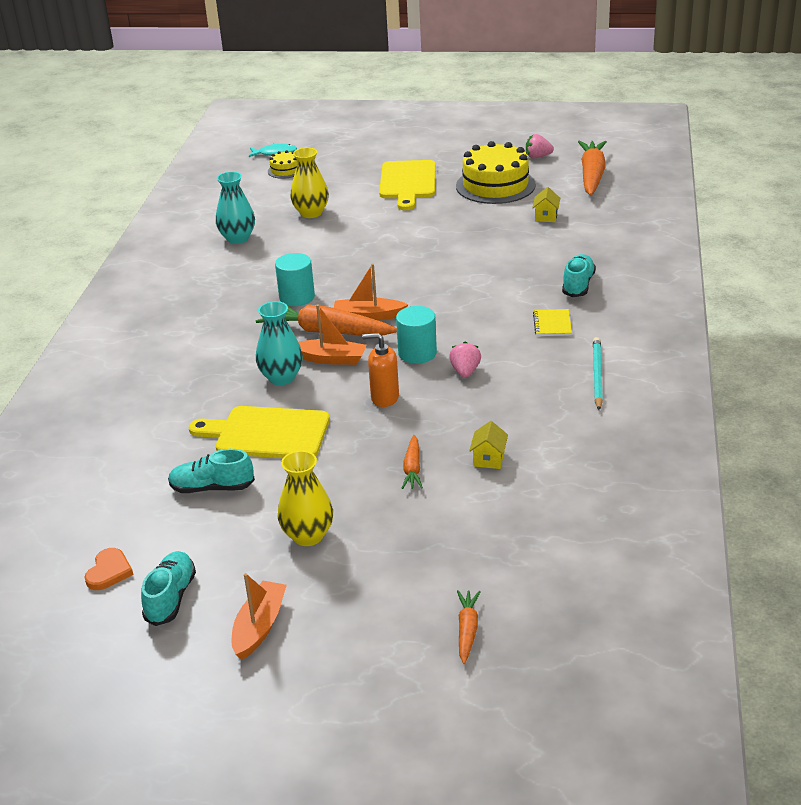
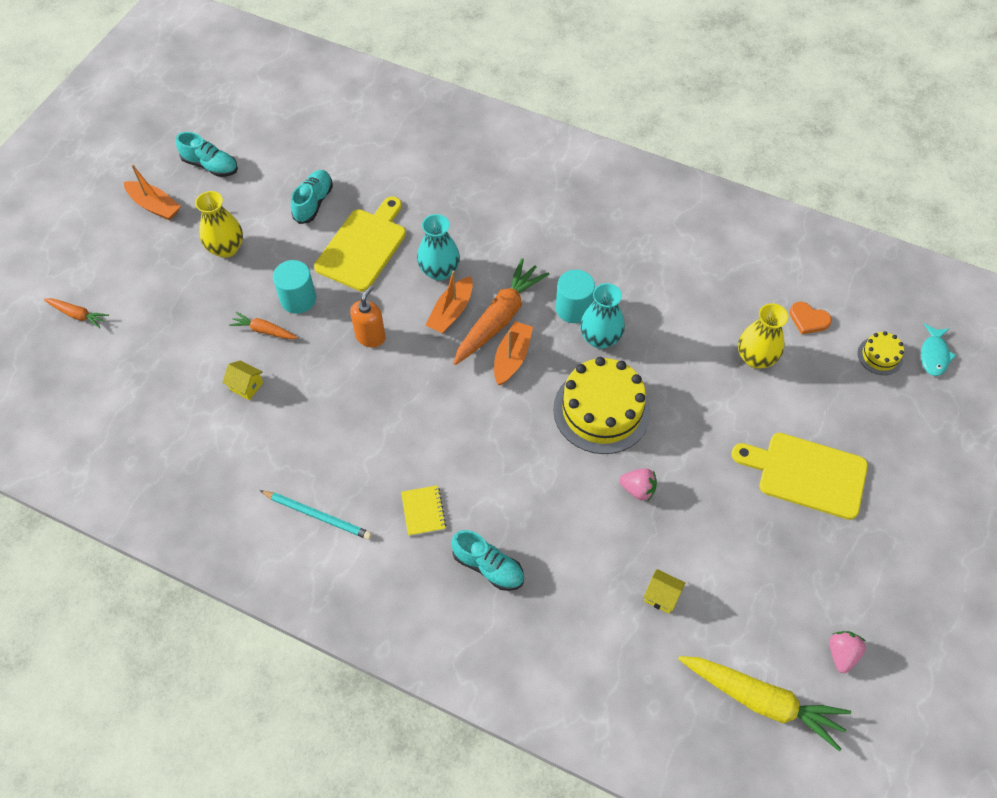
camera: 105 degrees right, 25 degrees up
(109, 571) = (256, 138): orange heart -> orange heart (808, 319)
(238, 238) = (718, 282): turquoise vase -> turquoise vase (600, 338)
(417, 353) = (428, 380): turquoise cylinder -> turquoise cylinder (298, 299)
(465, 372) = (379, 409): pink strawberry -> pink strawberry (638, 489)
(495, 185) = (767, 569): yellow cake -> yellow cake (601, 410)
(552, 324) = (423, 511): yellow notebook -> yellow notebook turned 60 degrees clockwise
(592, 175) = (761, 701): orange carrot -> yellow carrot

